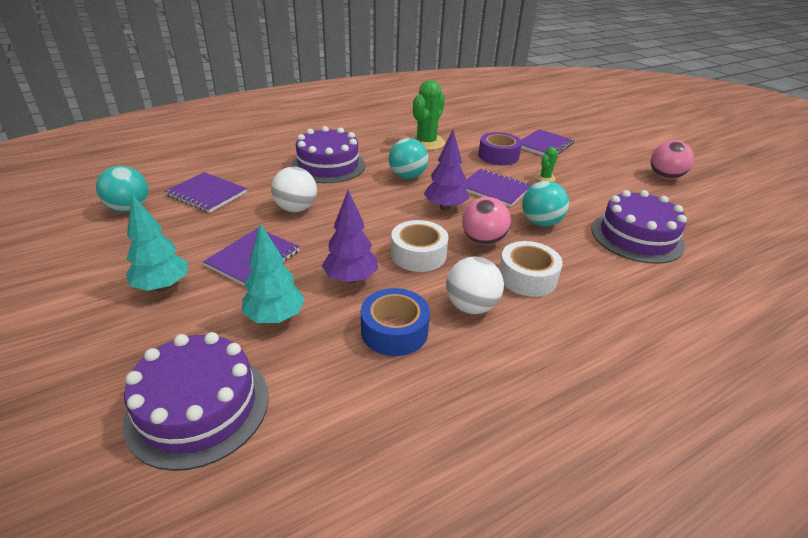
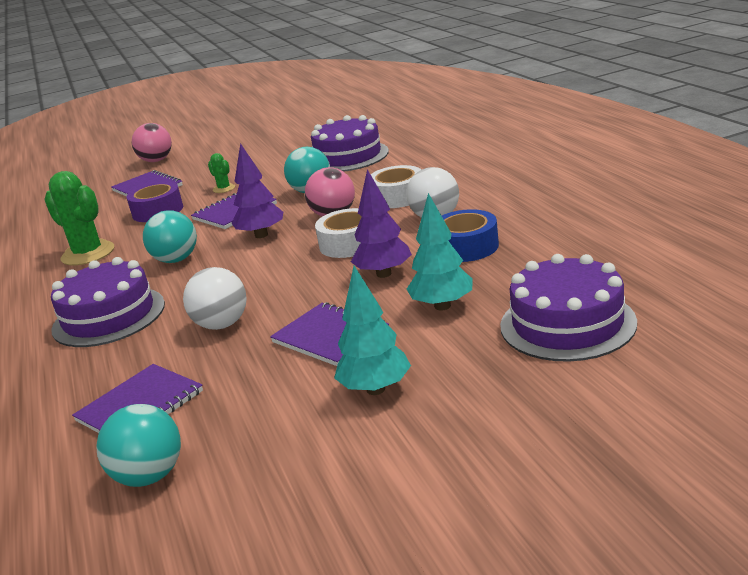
camera: 75 degrees left, 10 degrees down
(665, 177) = (251, 141): pink ball -> pink ball (156, 160)

